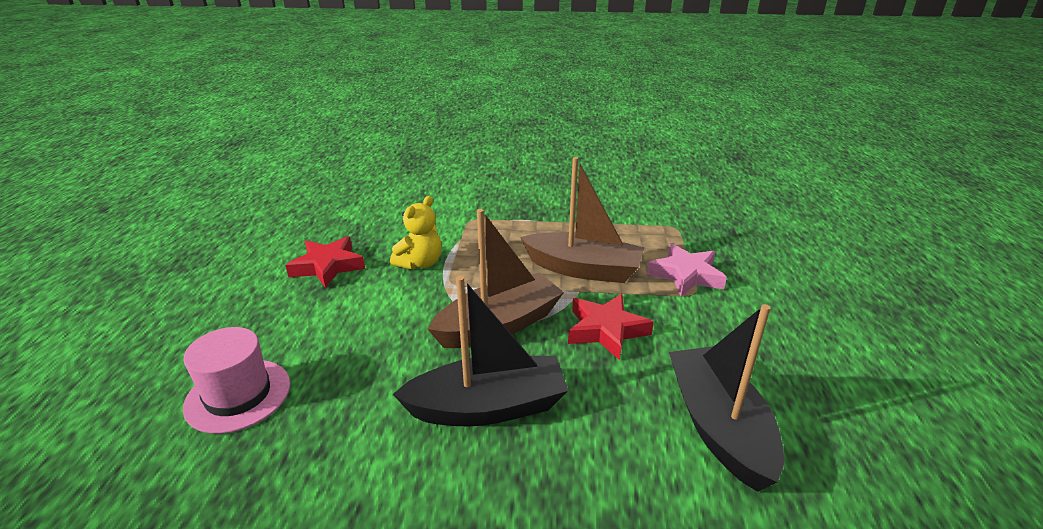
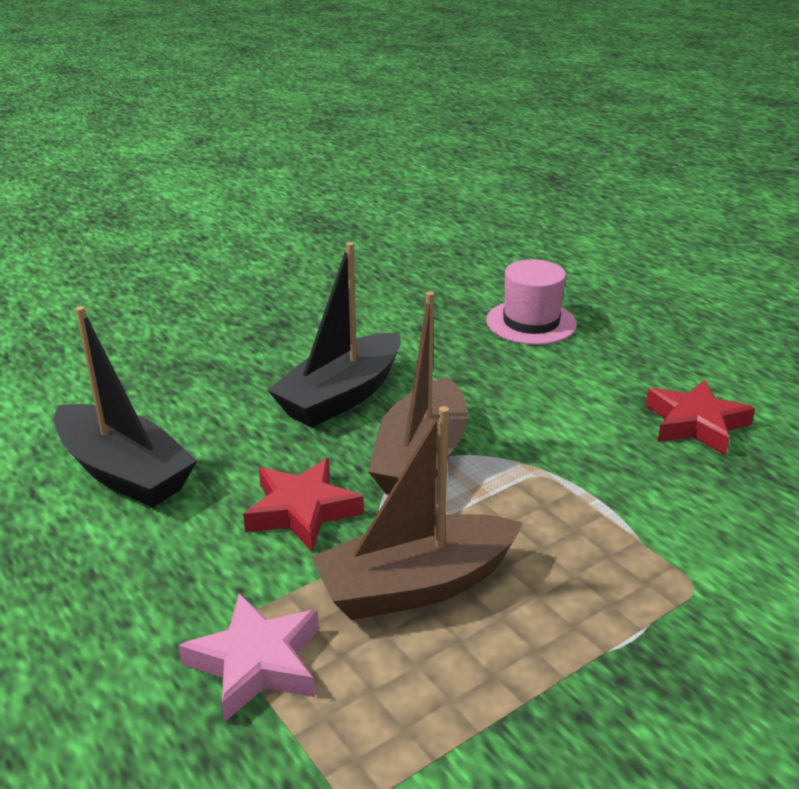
camera: 140 degrees right, 0 degrees up
(420, 263) = (618, 479): yellow teddy bear -> none

